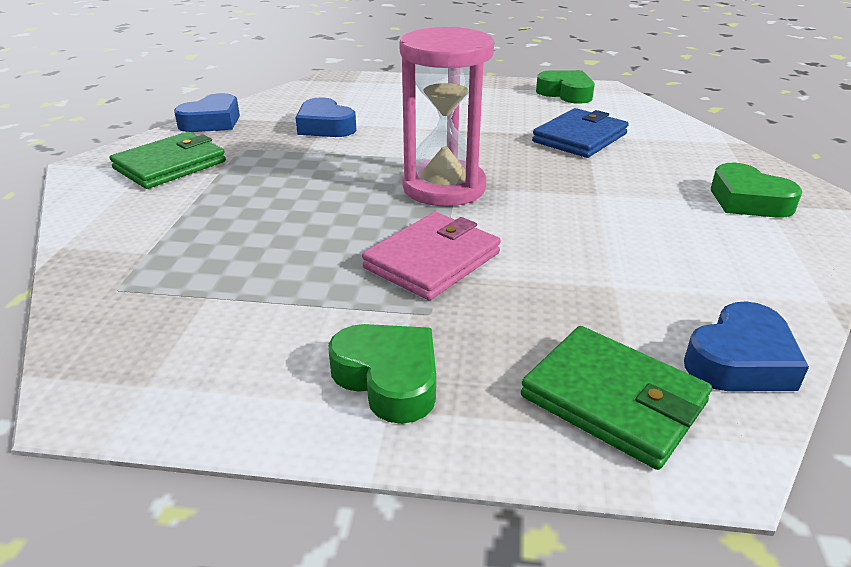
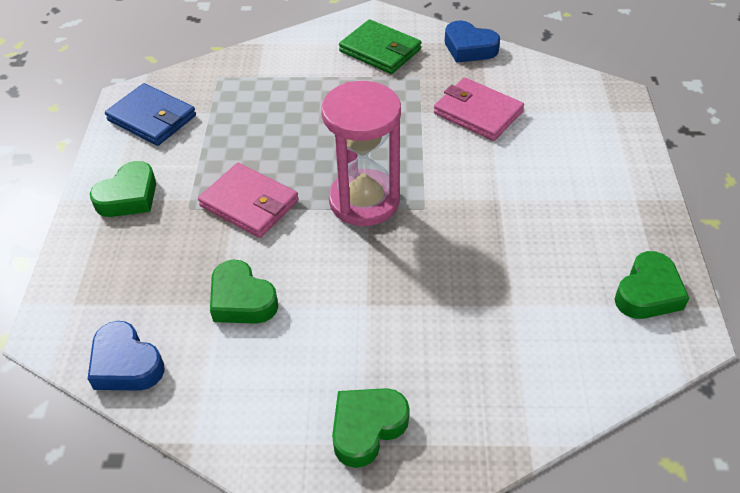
camera: 85 degrees right, 15 degrees up
(325, 126) = (478, 112): blue heart -> pink wallet
(580, 138) = (501, 299): blue wallet -> blue wallet (152, 118)
(604, 267) = (242, 300): none -> green heart
(613, 400) = (99, 292): green wallet -> none

